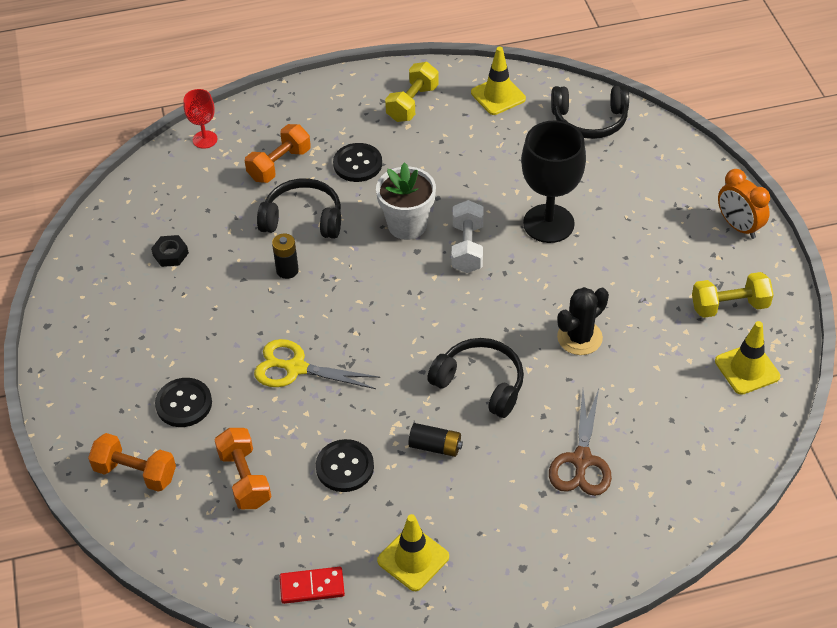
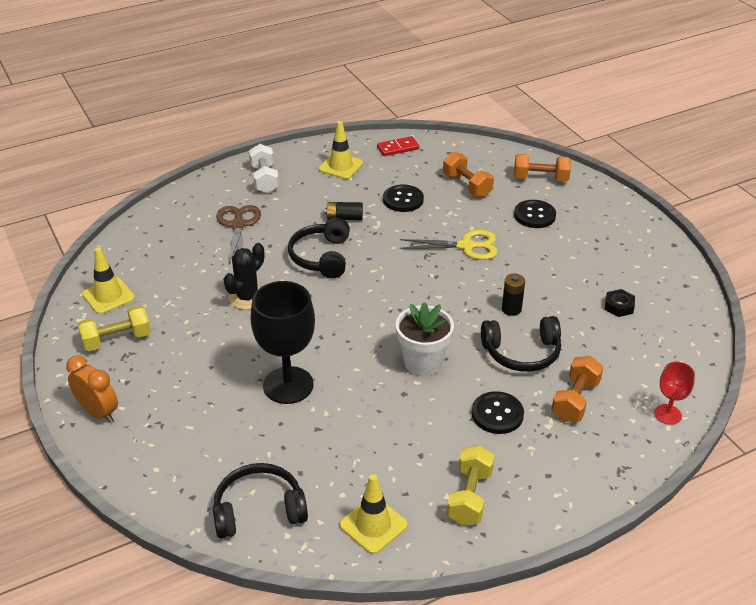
camera: 165 degrees right, 10 degrees down
(467, 248) = (360, 351): white dumbbell -> white dumbbell (264, 179)
(480, 383) = (321, 257): black headphones -> black headphones turned 75 degrees clockwise

